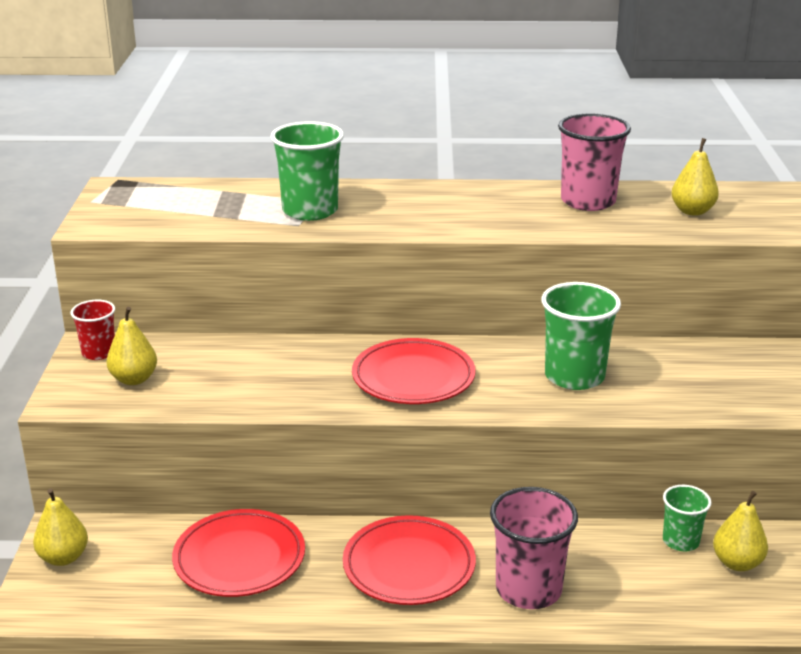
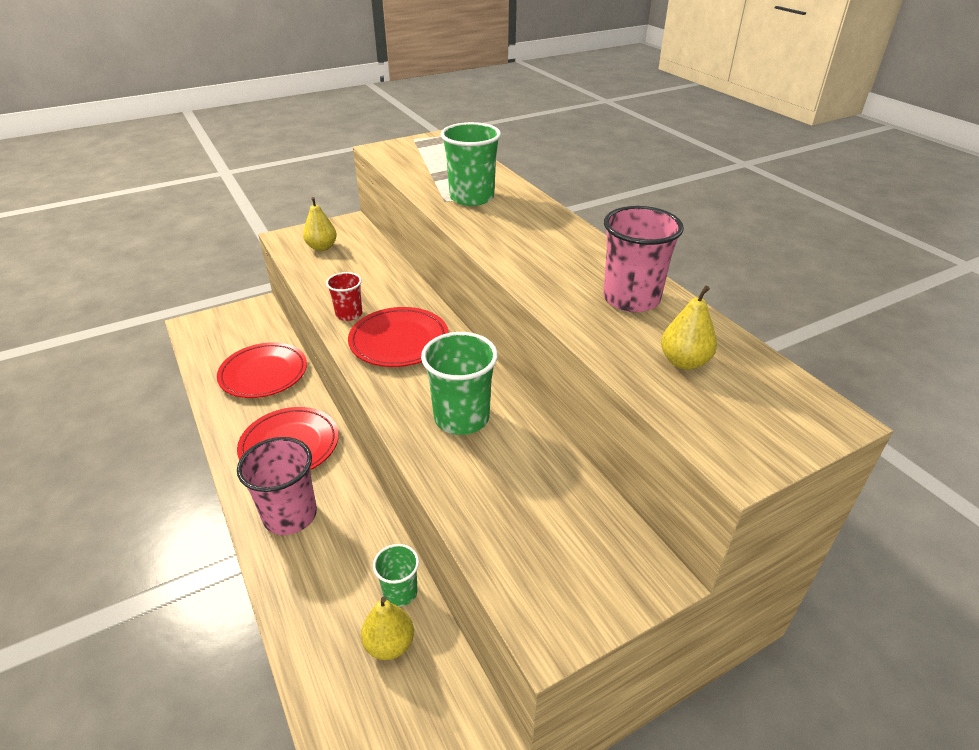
camera: 60 degrees right, 10 degrees up
(63, 557) = (236, 317): yellow pear -> none
(99, 353) = (344, 227): red cup -> red cup (349, 314)

